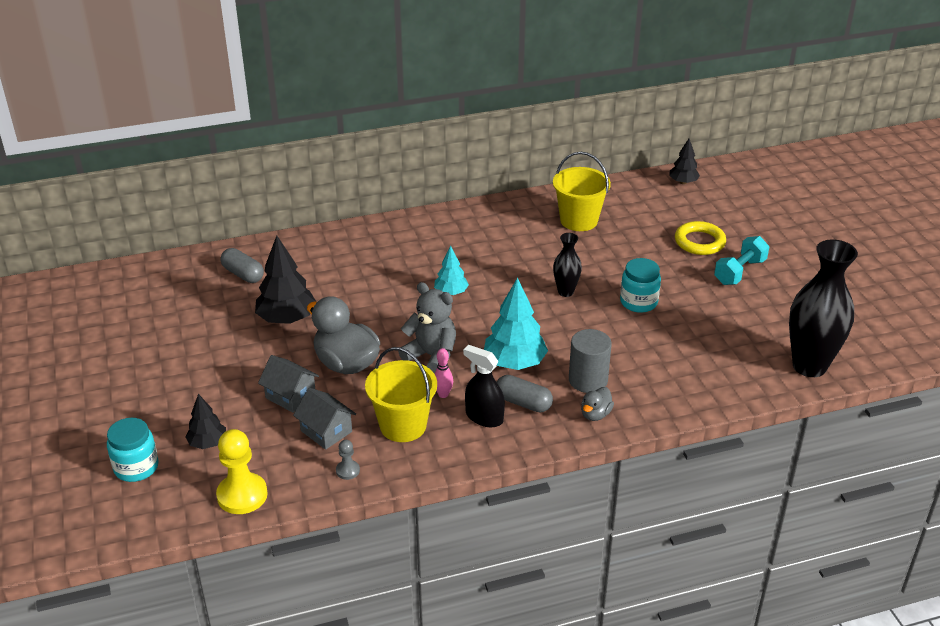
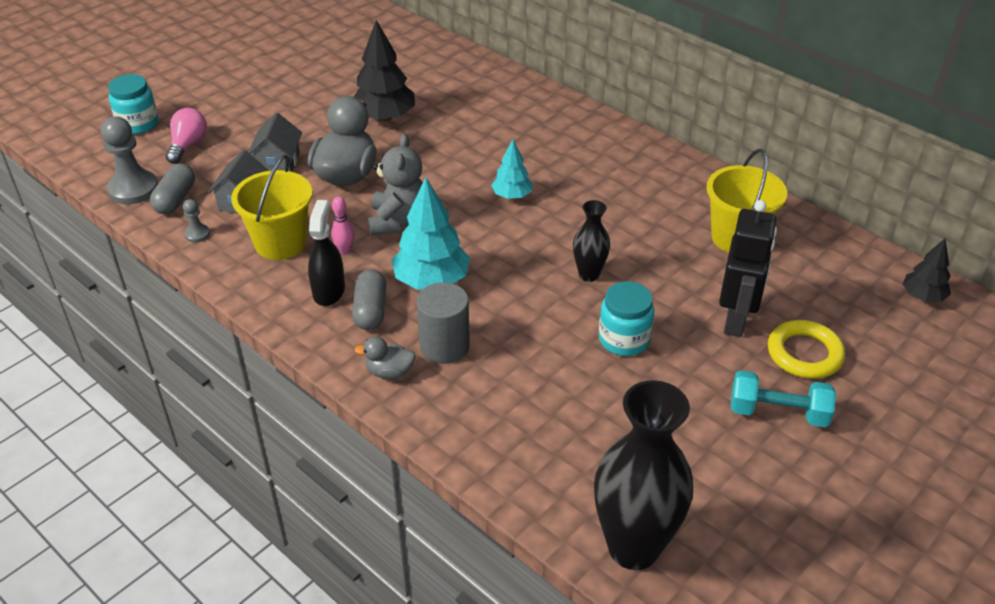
camera: 60 degrees right, 5 degrees up
(207, 443) = (188, 145): black tree -> pink light bulb
(242, 495) = (133, 189): yellow pawn -> grey pawn
(243, 274) = (428, 70): grey capsule -> grey capsule (175, 199)
(653, 253) = (736, 320): none -> black robot

